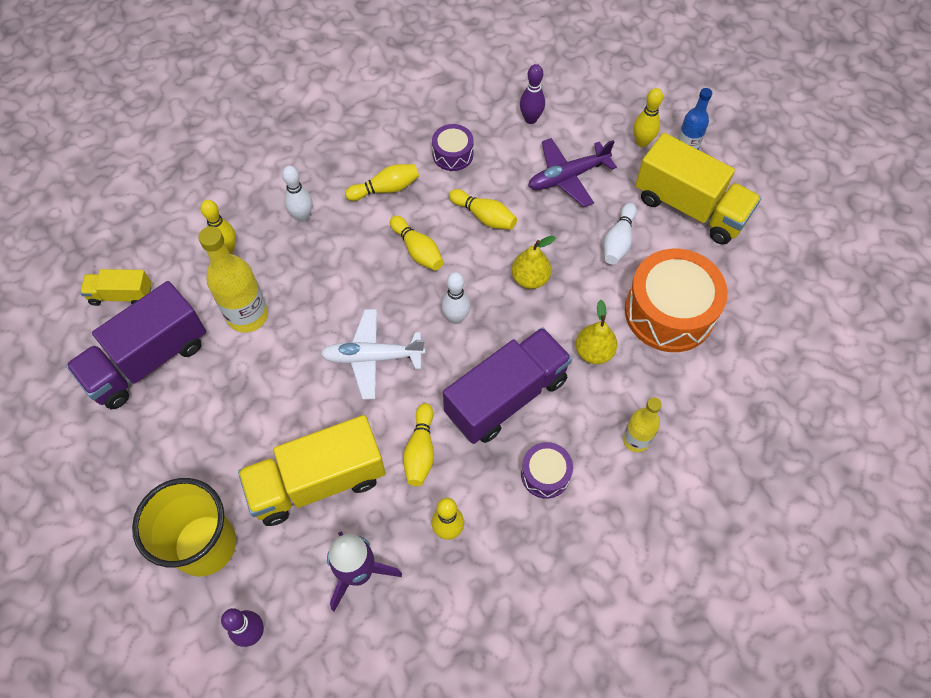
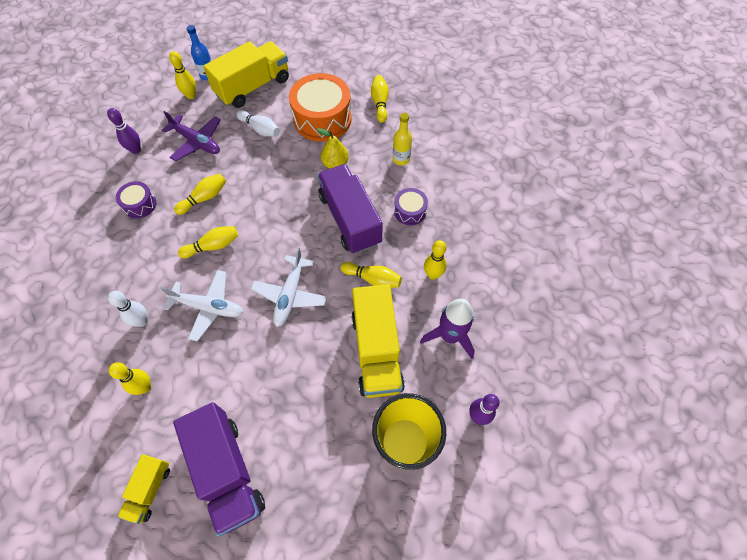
camera: 75 degrees left, 0 degrees up
(247, 315) = (217, 380): yellow bottle -> none
(335, 275) = (208, 307): none -> white plane
(386, 189) = (147, 256): yellow bowling pin -> yellow bowling pin (380, 103)
(456, 318) = (279, 234): white bowling pin -> none
(530, 279) = (267, 184): yellow pear -> none
(567, 177) = (196, 142): purple plane -> purple plane turned 45 degrees counterclockwise

